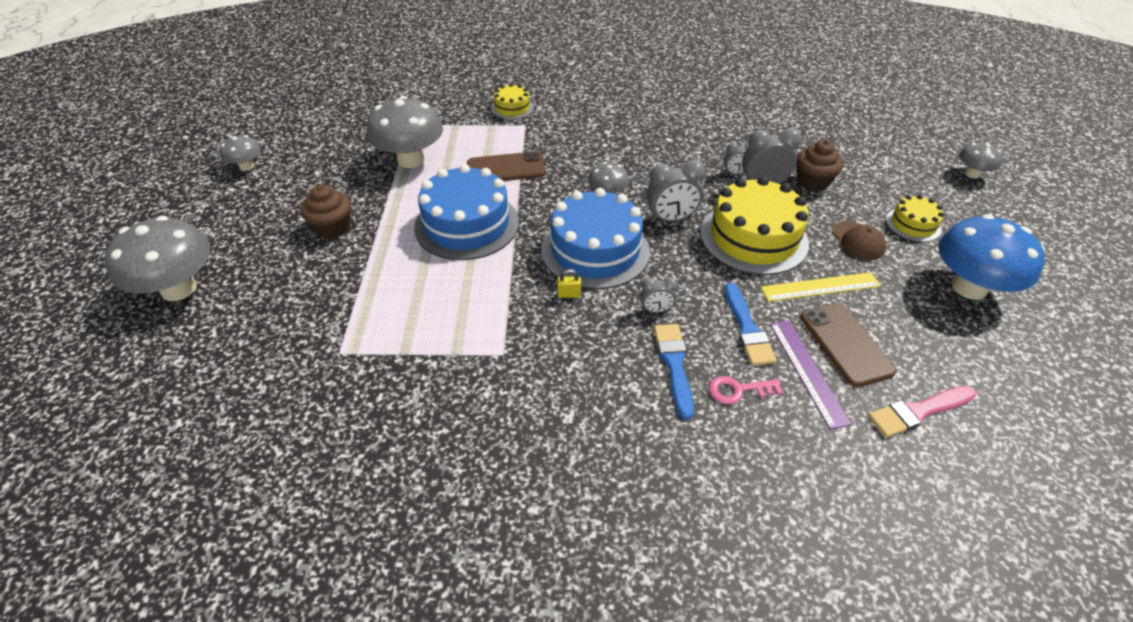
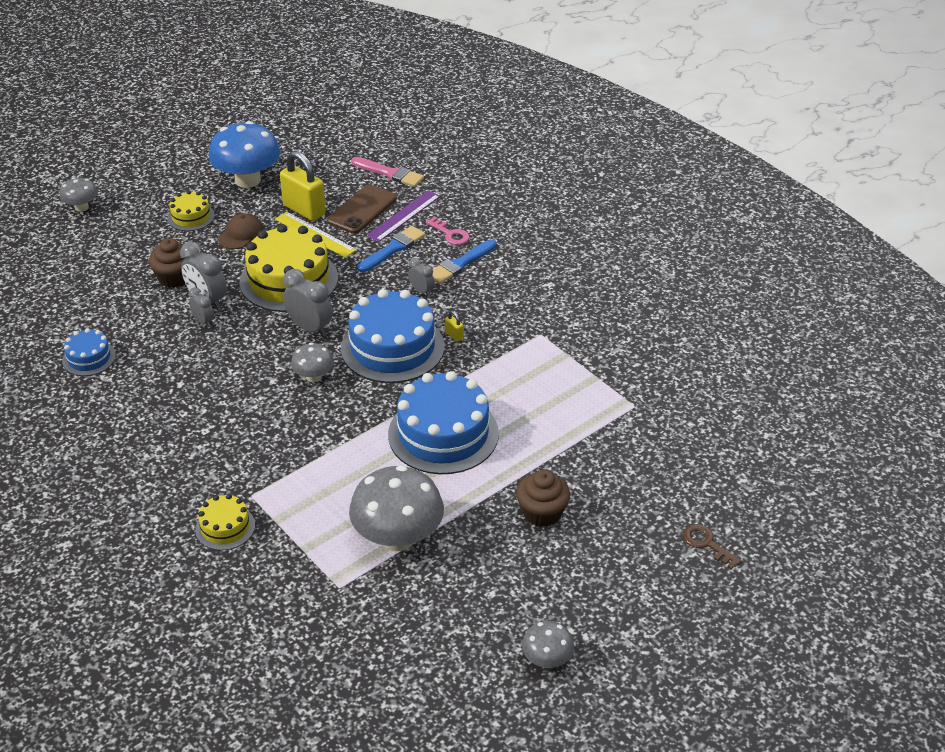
camera: 130 degrees left, 5 degrees down
(179, 289) = (707, 544): grey mushroom -> brown key
(506, 168) = (341, 461): brown phone -> none
(739, 116) = (89, 358): none -> blue cake
(876, 300) = (304, 210): none -> yellow padlock

